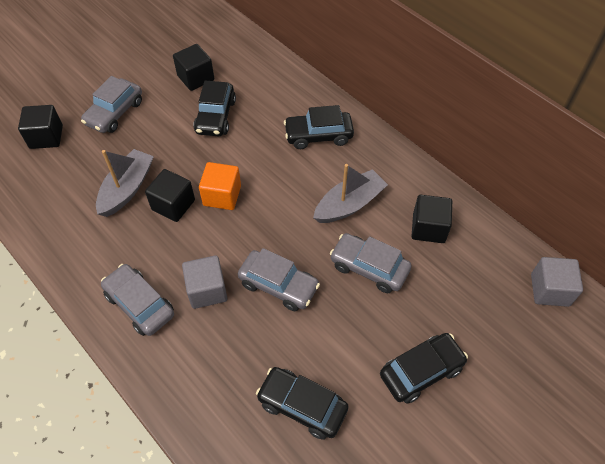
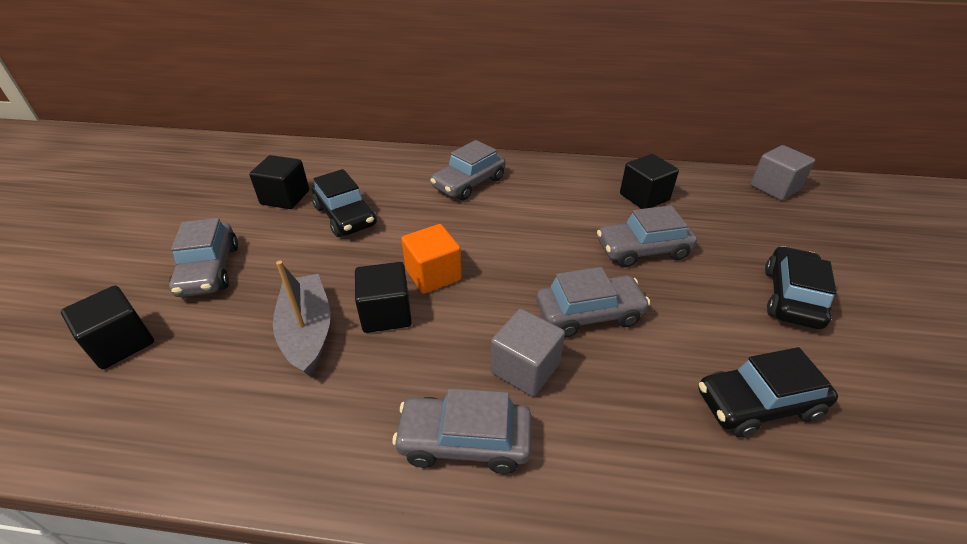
camera: 40 degrees left, 15 degrees down
(318, 136) = (469, 183): black car -> grey car
(349, 204) = (562, 215): grey boat -> none

